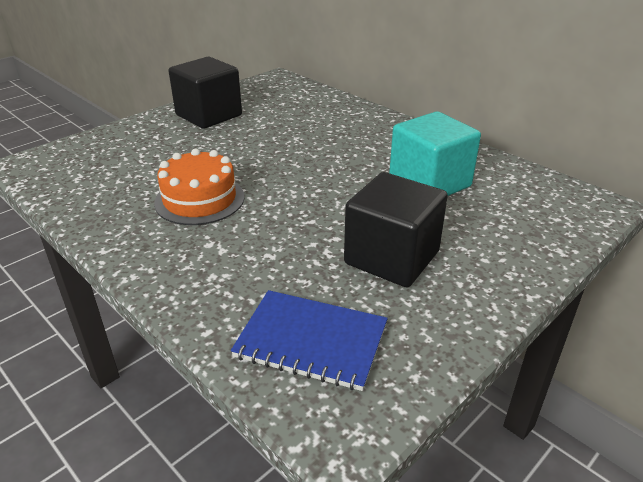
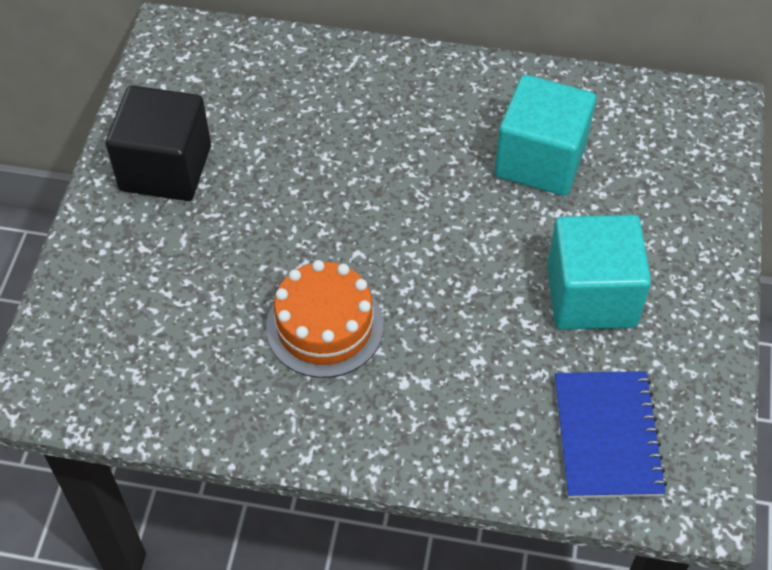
camera: 35 degrees left, 20 degrees up
(311, 341) = (607, 436): blue notebook -> blue notebook turned 75 degrees counterclockwise
(391, 258) = (591, 295): black cube -> turquoise cube

